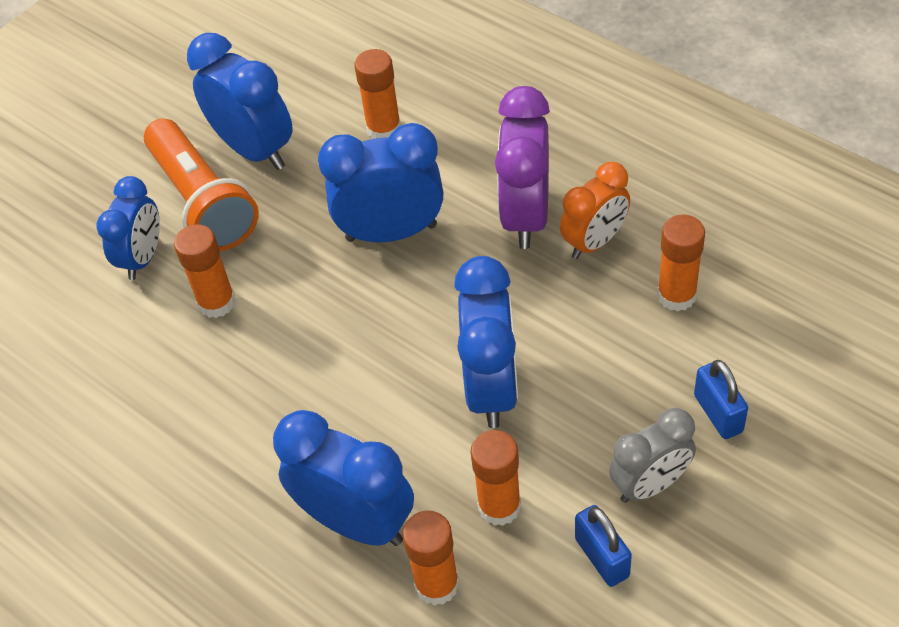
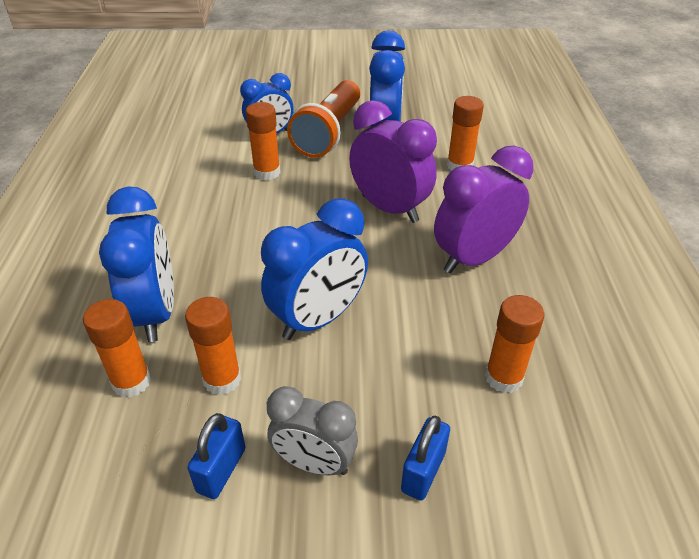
camera: 45 degrees right, 10 degrees down
(391, 232) = (389, 208): blue clock -> purple clock
(594, 242) = (494, 304): orange clock -> none

